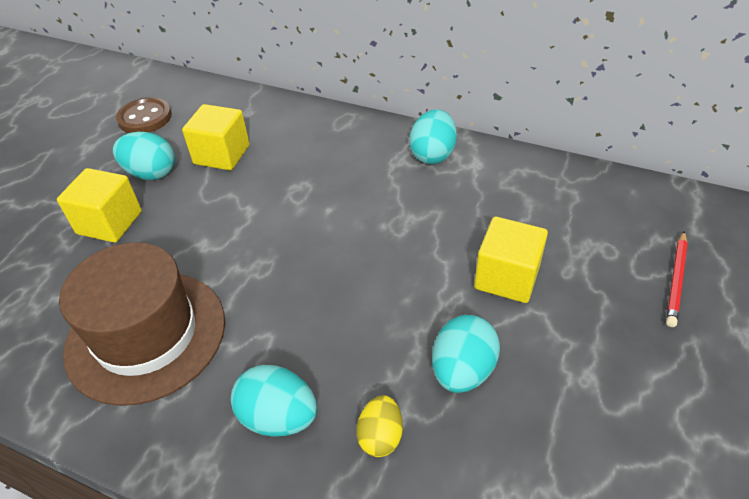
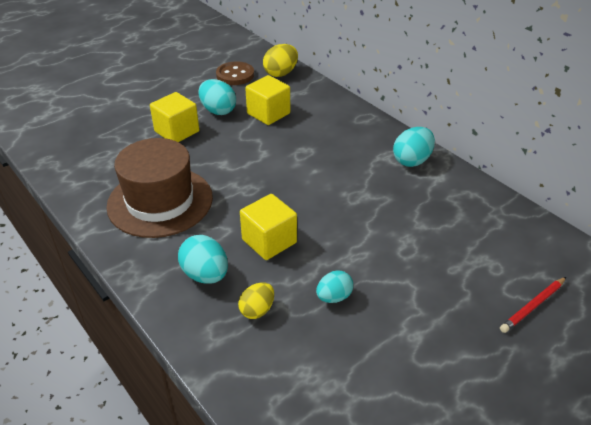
camera: 25 degrees right, 5 degrees down
(204, 97) = (281, 73): none -> yellow egg
(462, 371) = (334, 297): turquoise egg -> turquoise egg, size x0.67
(507, 277) = (406, 256): yellow cube -> yellow cube (269, 241)

